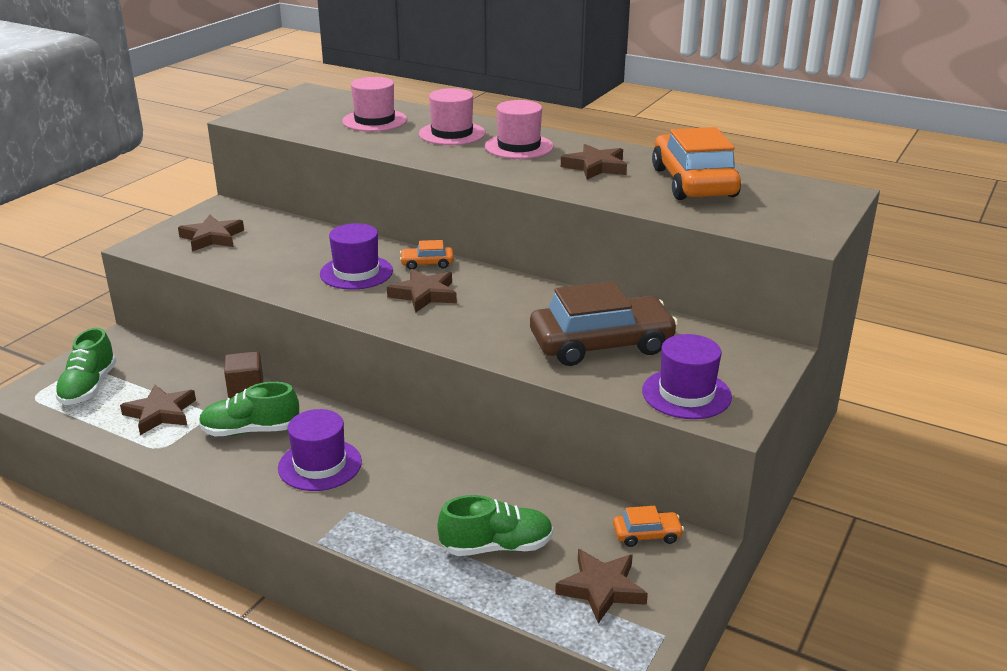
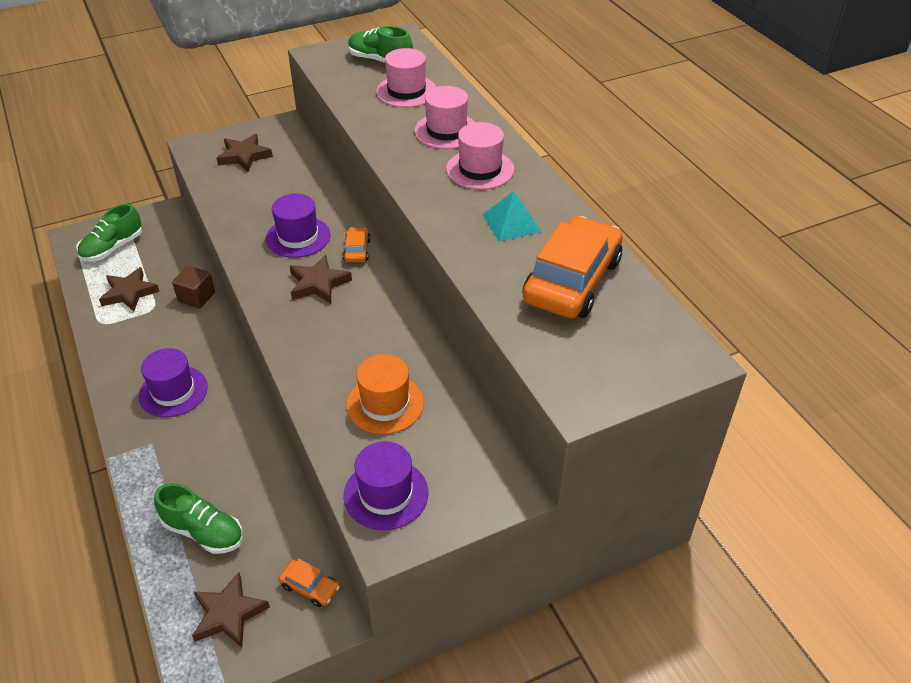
camera: 35 degrees right, 15 degrees up
(250, 430) = (164, 337): green shoe -> green shoe (380, 60)
(427, 263) = (357, 250): orange car -> orange car turned 60 degrees clockwise
(595, 167) = (511, 223): brown star -> turquoise pyramid
(601, 344) = (385, 404): brown car -> orange hat

